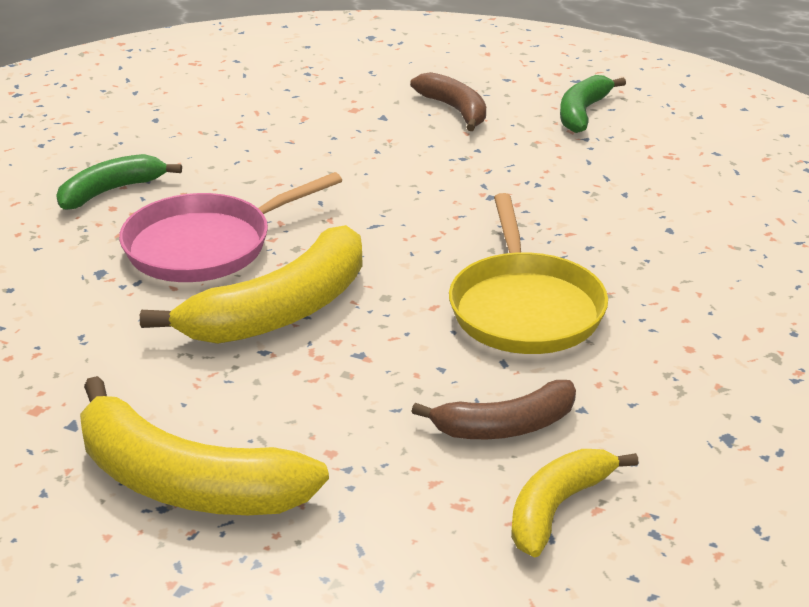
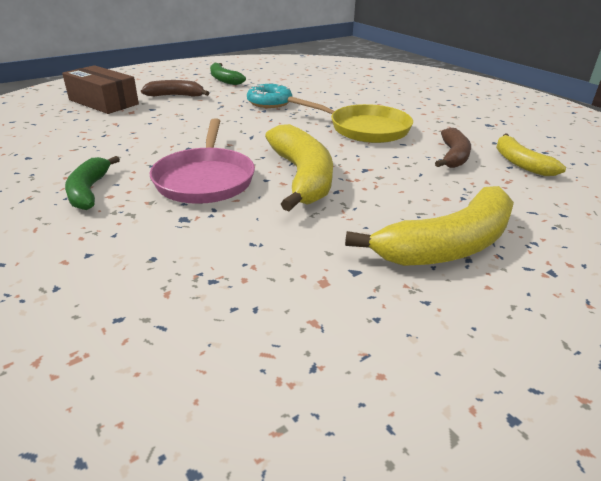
camera: 60 degrees left, 0 degrees up
(363, 77) = (103, 102): none -> brown box
(531, 188) = (269, 102): none -> turquoise donut

